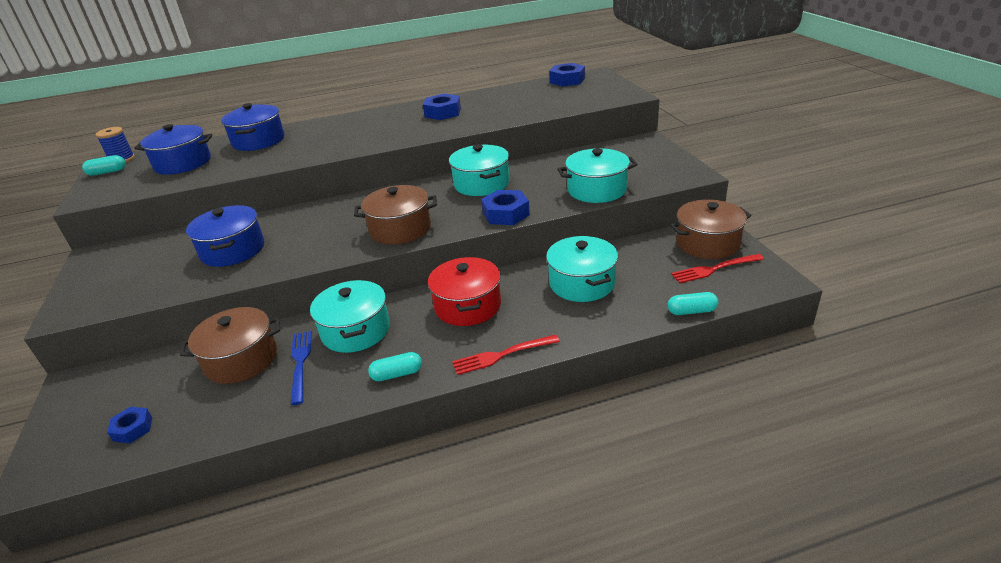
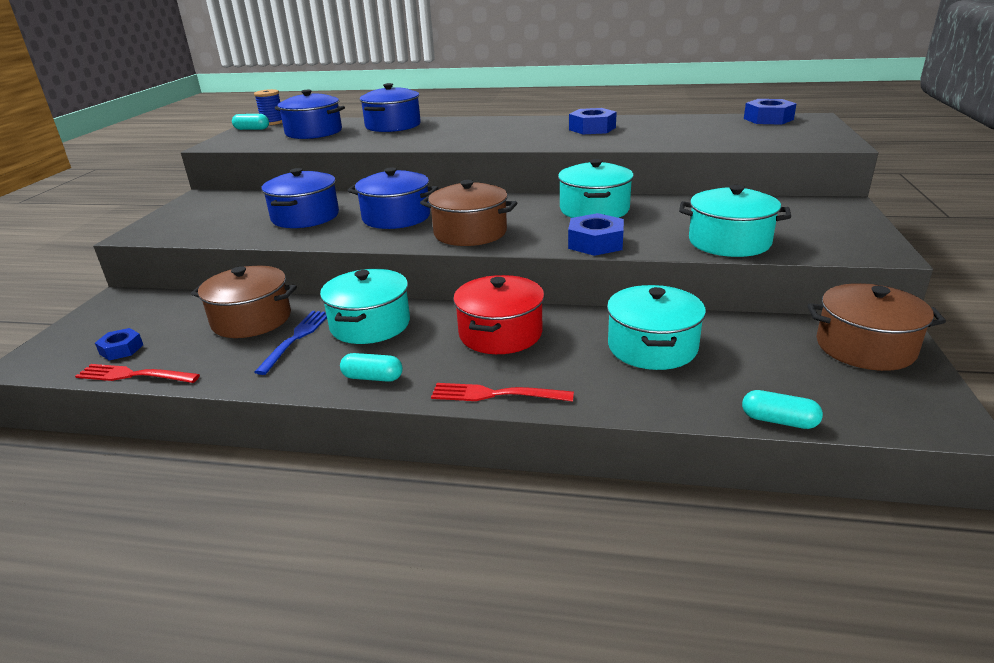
camera: 25 degrees right, 5 degrees down
(322, 230) = (396, 217): none -> blue pot
(714, 269) = (853, 380): red fork -> red fork (134, 375)

